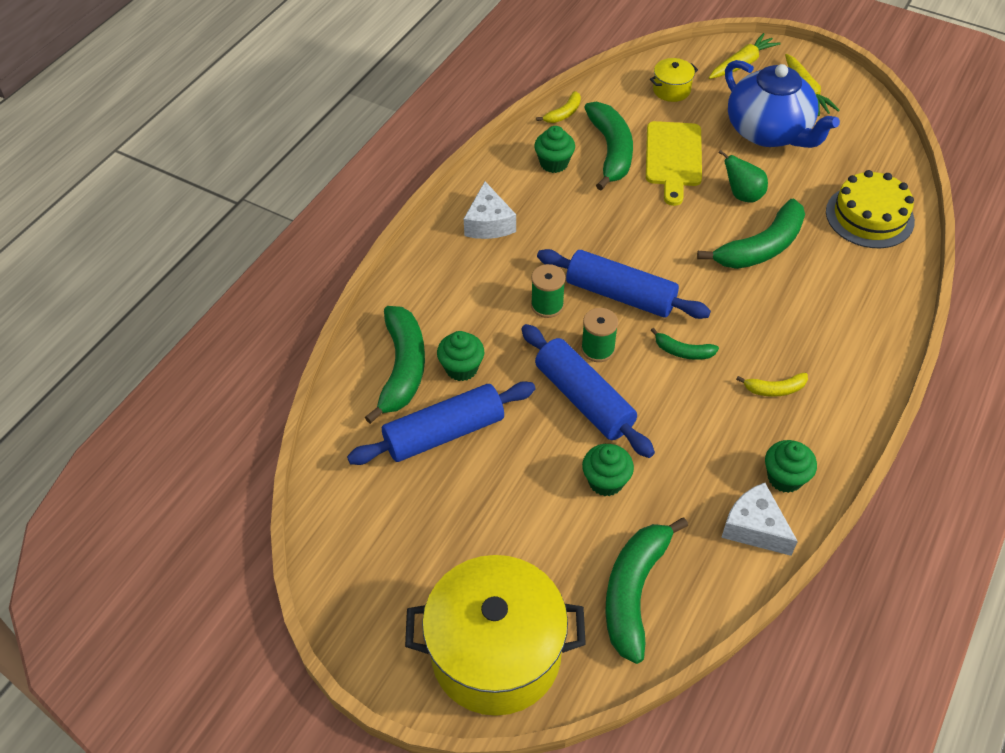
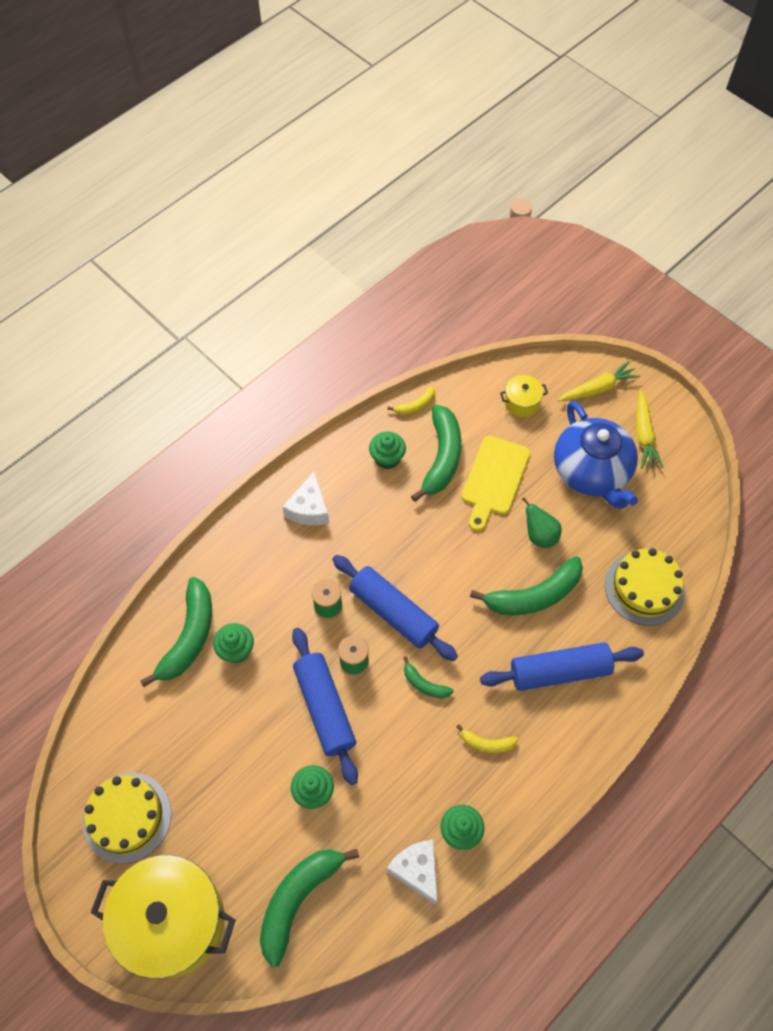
camera: 15 degrees right, 10 degrees up
(398, 561) = (127, 817): none -> yellow cake
(444, 433) = (201, 708): blue rolling pin -> blue rolling pin (559, 671)

